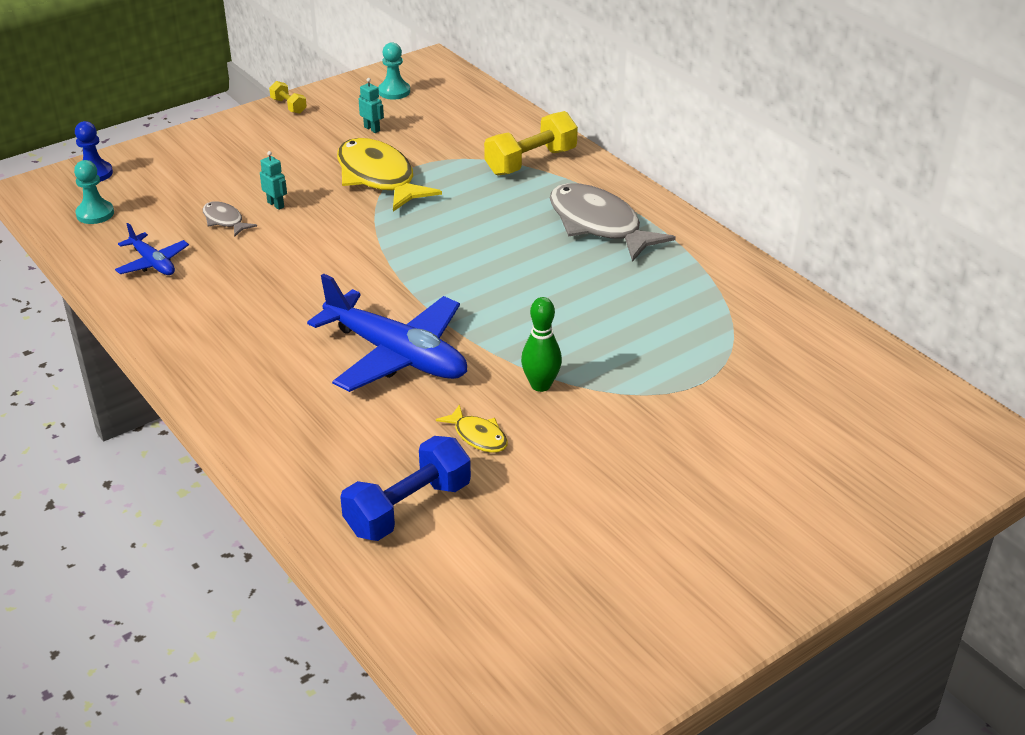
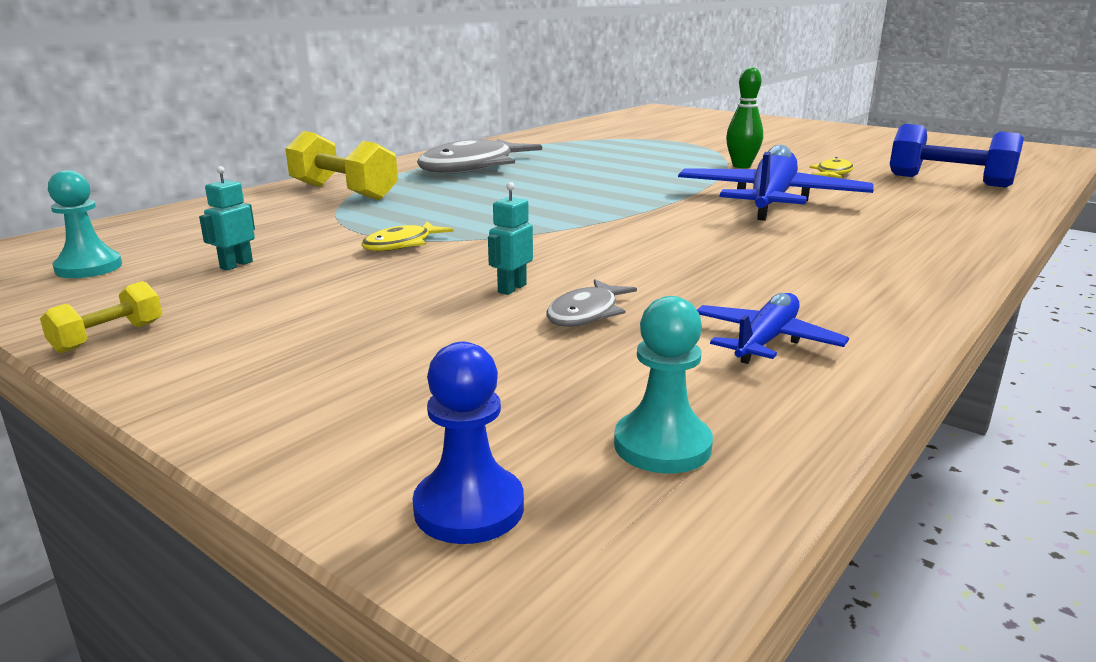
camera: 105 degrees left, 15 degrees down
(378, 178) = (402, 244): yellow fish -> yellow fish, size x0.47

